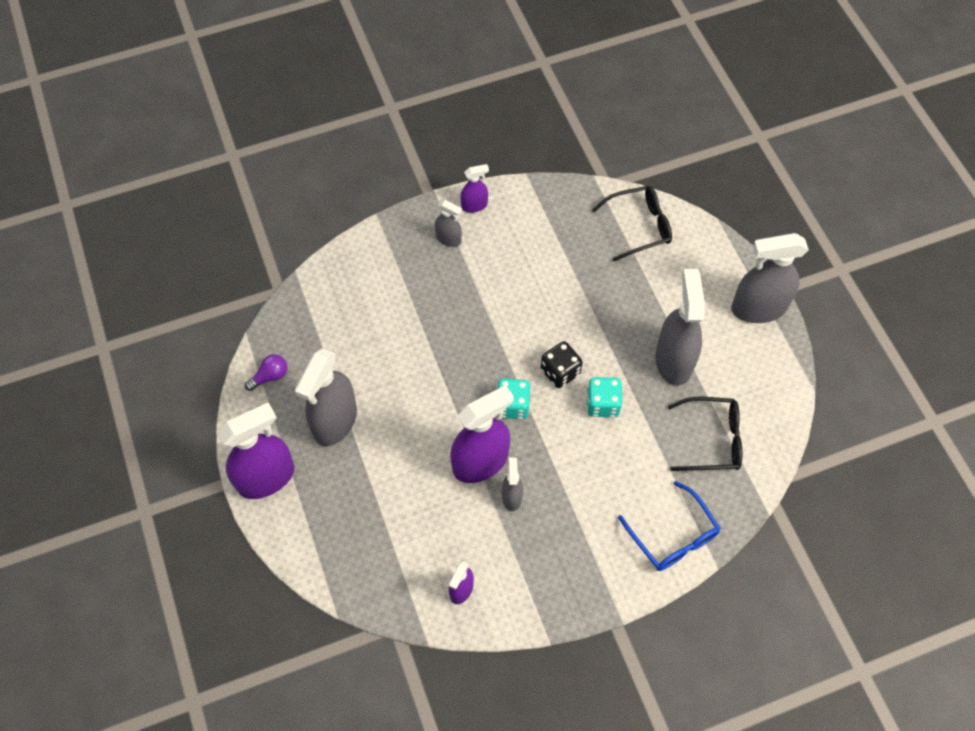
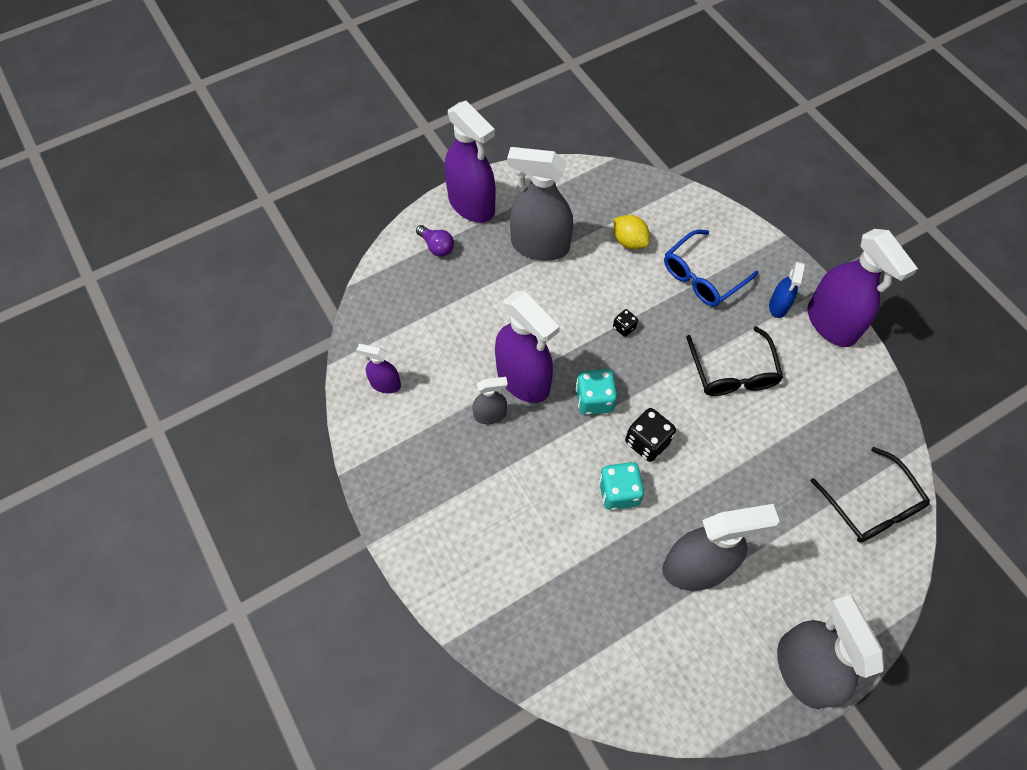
camera: 80 degrees right, 0 degrees up
(270, 376) = (574, 185): purple light bulb -> purple light bulb (436, 246)
(350, 341) = (629, 241): none -> yellow lemon
(444, 366) = (624, 327): none -> black dice
(448, 239) = (778, 306): grey spray bottle -> blue spray bottle
(474, 205) = (831, 323): purple spray bottle -> purple spray bottle, size x2.00
(674, 537) = (472, 590): blue glasses -> blue glasses (701, 277)
(713, 439) = (603, 625): black glasses -> black glasses (733, 373)

